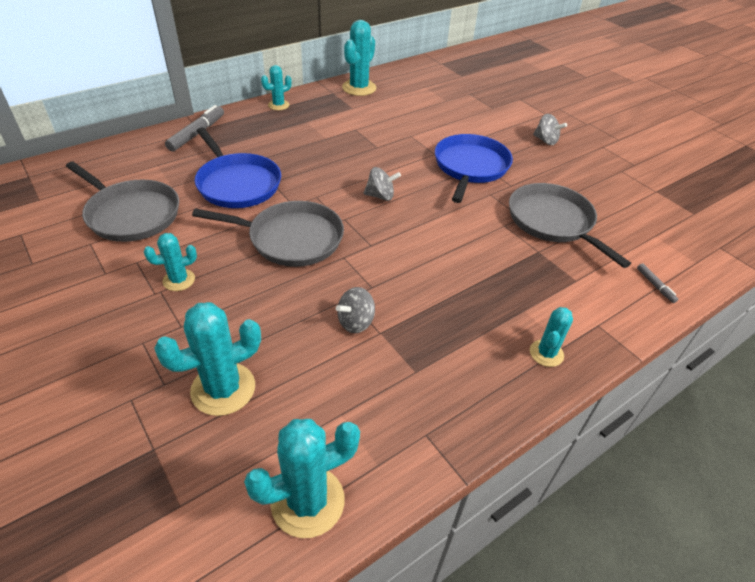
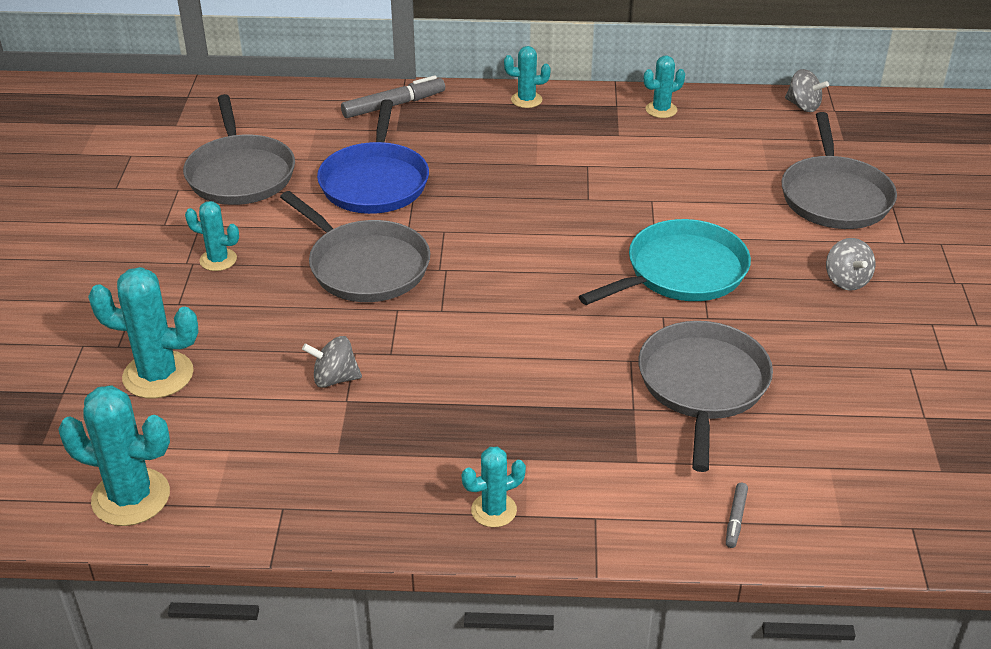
camera: 40 degrees right, 5 degrees down
(359, 88) = (661, 110): turquoise cactus -> turquoise cactus, size x0.59
(380, 196) = (518, 260): grey spinning top -> grey spinning top (803, 106)
(470, 167) = (681, 272): blue pan -> turquoise pan
(491, 103) = (834, 196): none -> grey pan

